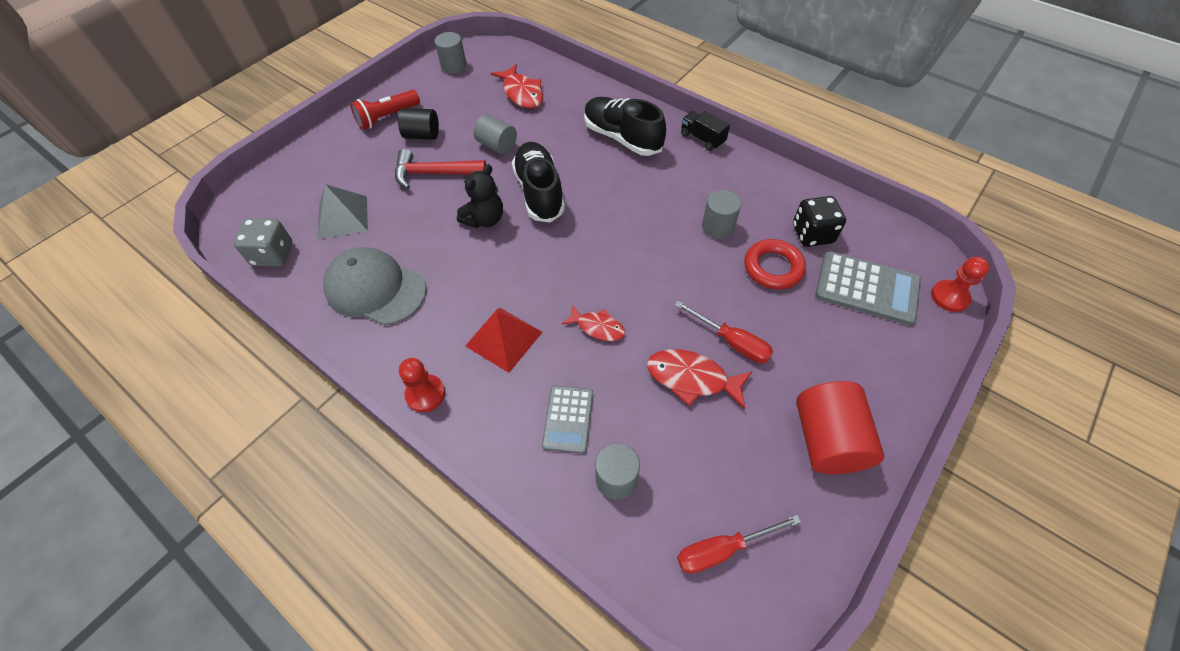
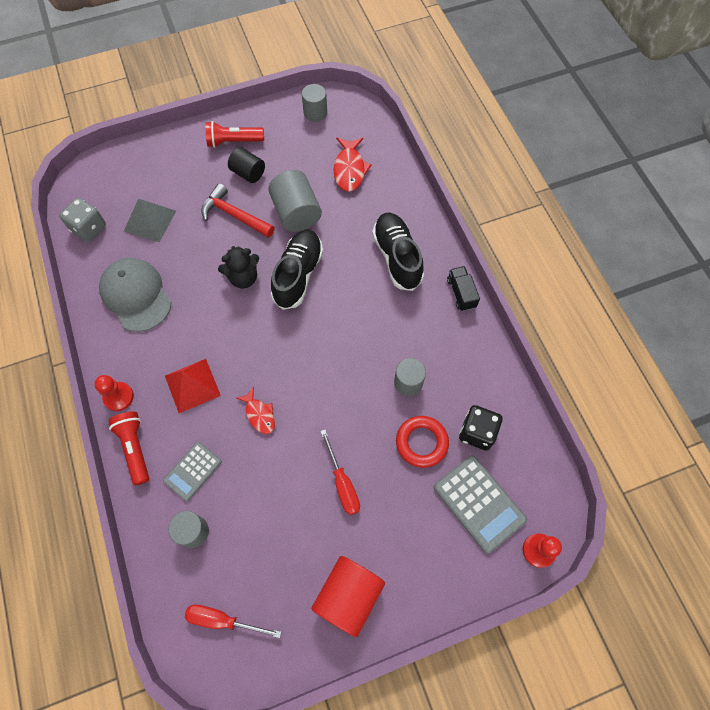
camera: 30 degrees right, 10 degrees up
(483, 434) = (135, 448): none -> red flashlight
(497, 145) = (296, 213): grey cylinder -> grey cylinder, size x1.57
(692, 378) = (293, 493): red fish -> none

